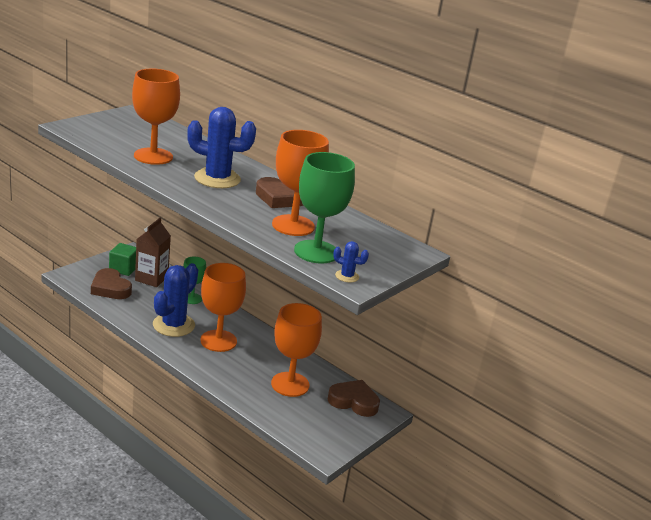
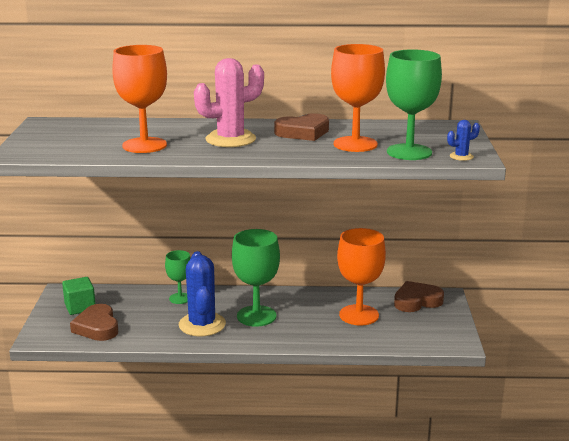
camera: 35 degrees left, 5 degrees down
(110, 288) = (97, 327): brown heart -> brown heart turned 60 degrees clockwise
(151, 278) = (118, 302): brown carton -> none
(217, 179) = (230, 139): blue cactus -> pink cactus
(218, 341) = (256, 316): orange goblet -> green goblet

